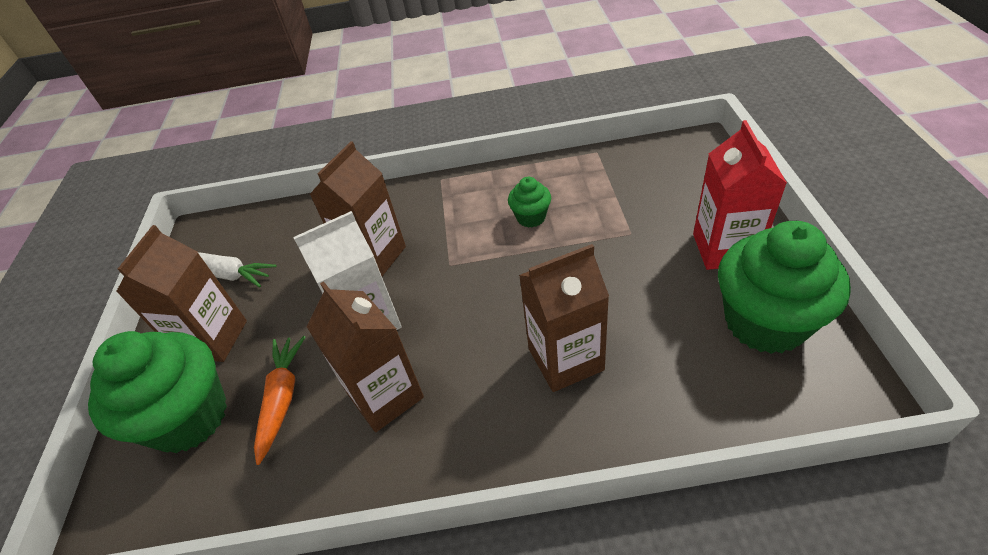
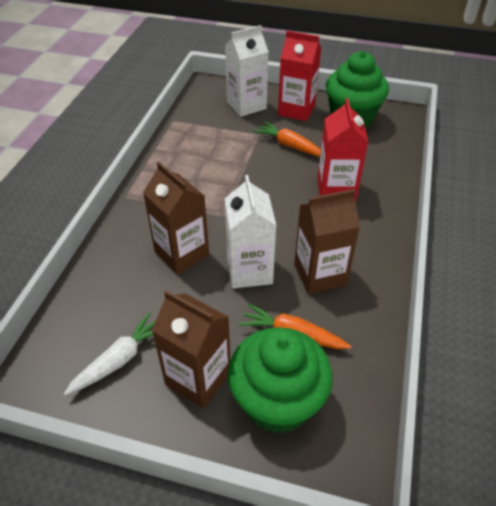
camera: 75 degrees left, 0 degrees up
(531, 217) = (210, 167): green cupcake -> none
(565, 359) = (336, 189): brown carton -> red carton
(630, 273) = (289, 145): none -> orange carrot
(687, 196) = (246, 105): none -> white carton

